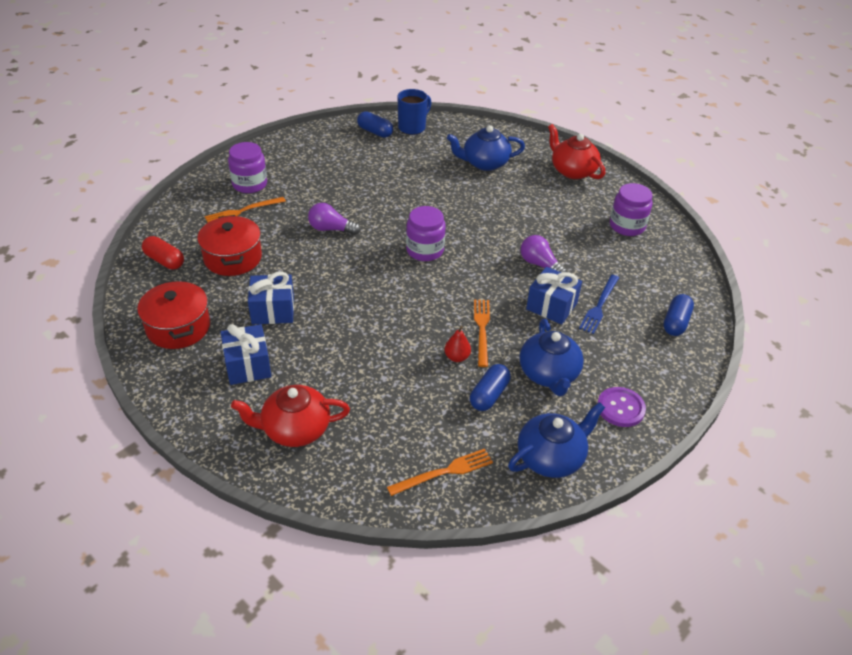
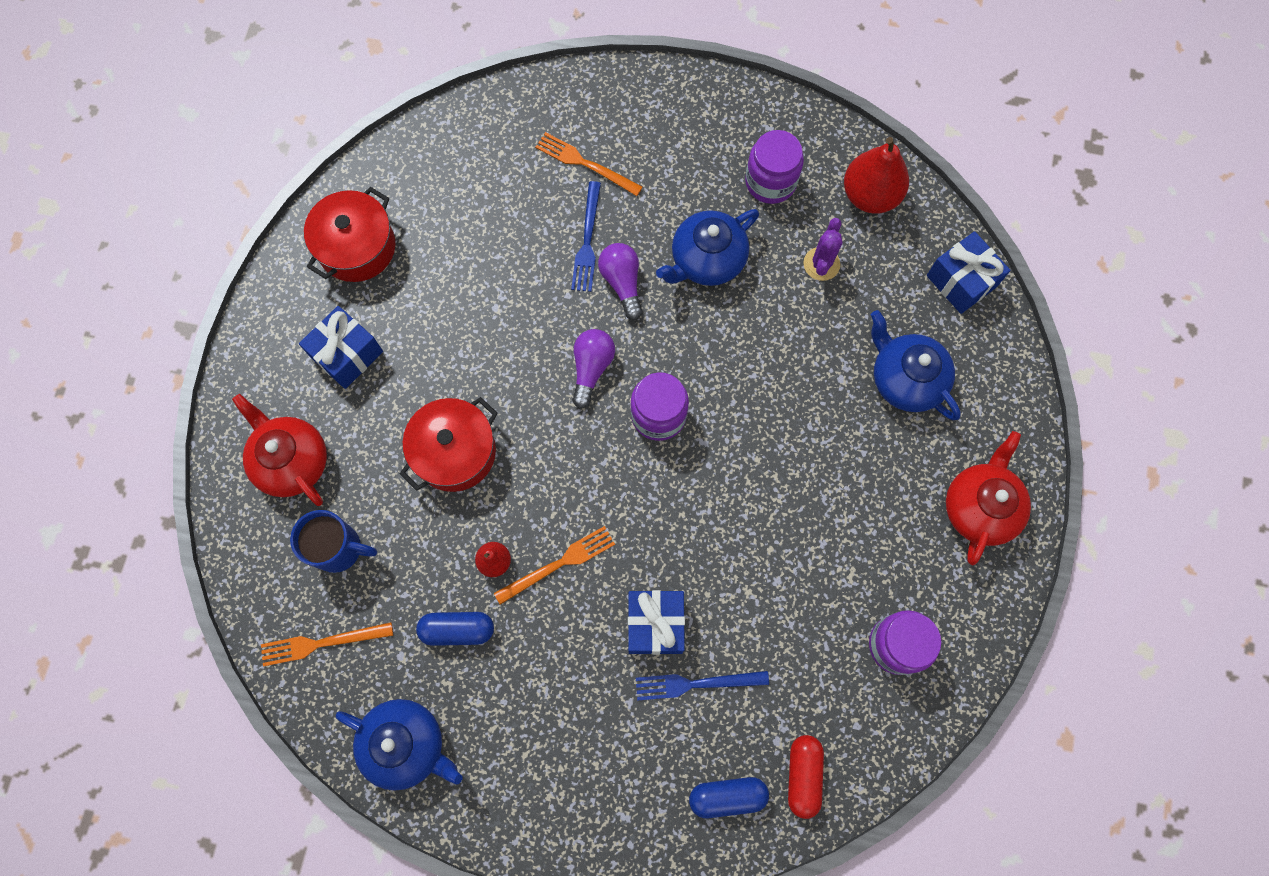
camera: 60 degrees right, 30 degrees up
(164, 261) = (445, 152): red capsule -> red capsule (803, 775)
(233, 258) = (497, 216): red pot -> red pot (455, 452)
(249, 184) = (641, 132): purple jar -> purple jar (770, 182)
(273, 310) = (442, 319): blue gift -> blue gift (961, 281)
(290, 231) = (587, 241): none -> blue fork
(375, 132) = (870, 195): blue capsule -> red pear
(395, 161) = (821, 264): none -> purple cactus
(412, 127) = (920, 235): blue mug -> blue mug (339, 548)
(444, 472) = (322, 643): orange fork -> orange fork turned 135 degrees clockwise
(540, 265) = (728, 569): purple light bulb -> purple light bulb (591, 368)
(548, 374) = (532, 680): blue teapot -> blue teapot (706, 260)
(620, 408) = (527, 789): purple button -> none

